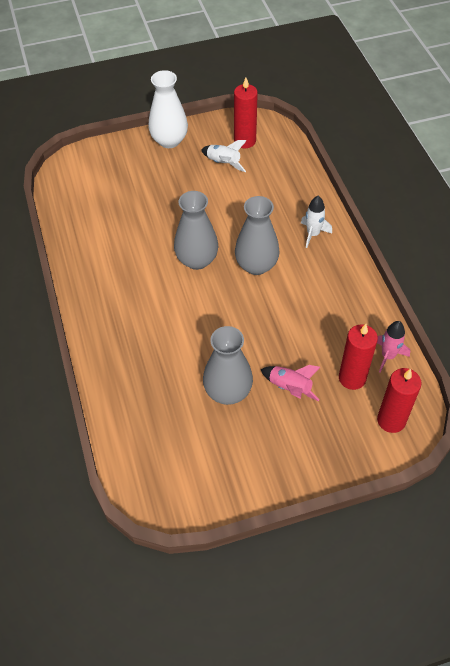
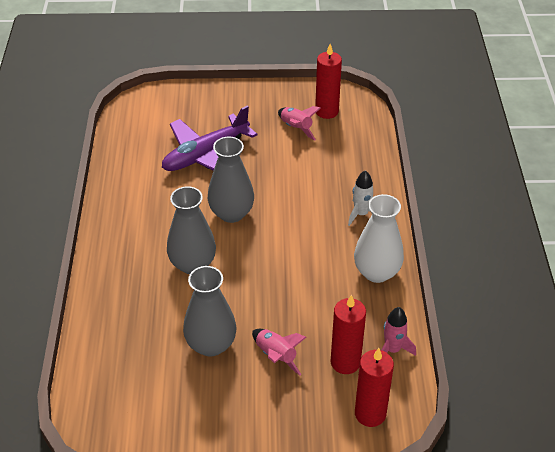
camera: 15 degrees right, 10 degrees down
(150, 207) = (205, 155): none -> purple plane
(169, 140) = (250, 97): white vase -> white vase (376, 272)
(223, 163) = (296, 128): white rocket -> pink rocket
(256, 265) = (290, 231): grey vase -> grey vase (192, 264)

